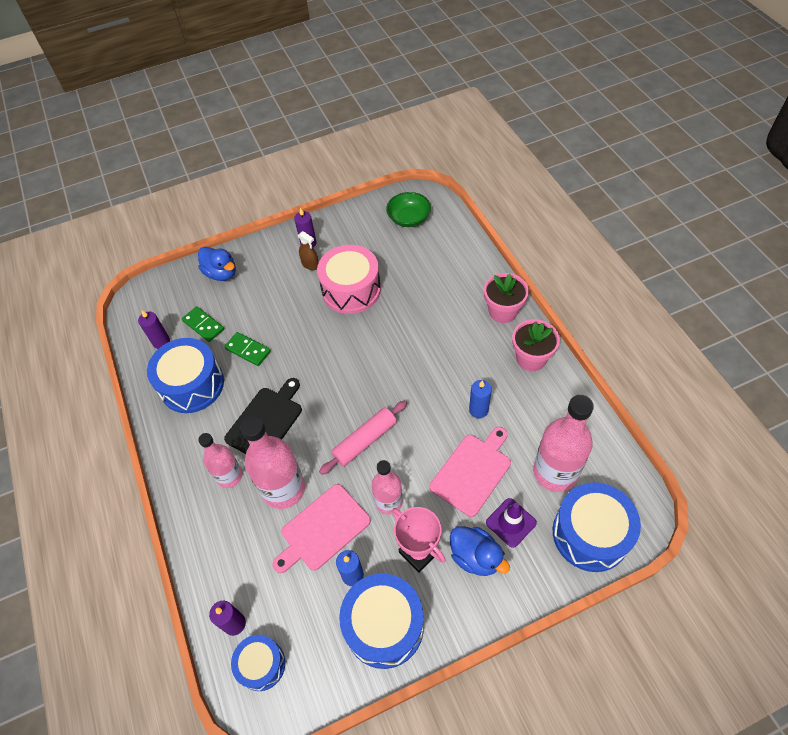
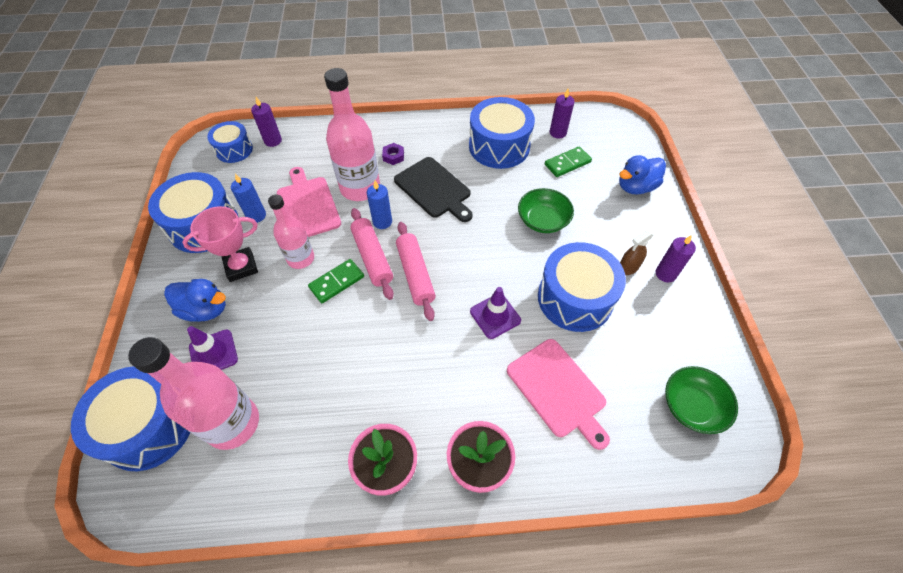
camera: 105 degrees right, 0 degrees up
(229, 476) = (393, 156): pink bottle -> purple nut
(248, 350) = (522, 190): green domino -> green domino (337, 282)
(279, 327) = (543, 220): none -> green bowl
(351, 290) = (575, 298): pink drum -> blue drum
(370, 400) = (415, 274): none -> pink rolling pin
(387, 334) = (495, 316): none -> purple traffic cone
(472, 471) = (285, 339): pink cutting board -> pink cutting board (558, 390)
(475, 557) = (205, 309): blue duck -> blue duck turned 135 degrees counterclockwise
(478, 410) = (350, 374): blue candle -> blue candle (382, 222)

